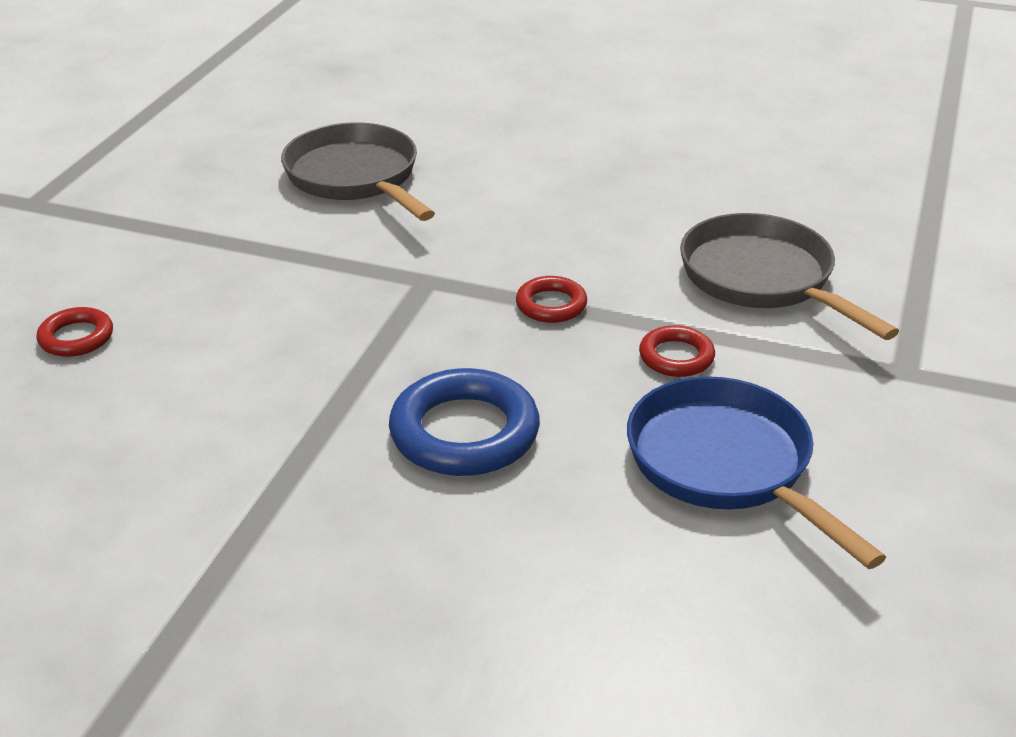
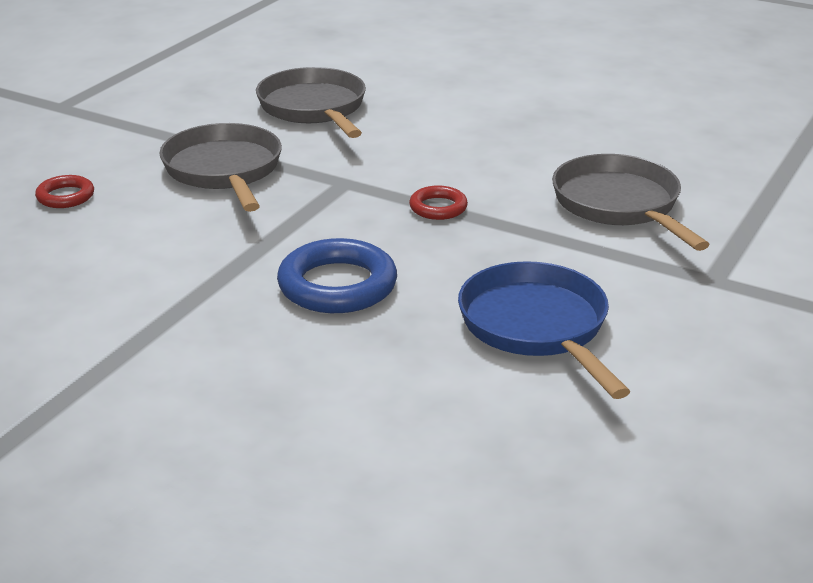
camera: 10 degrees right, 5 degrees down
(271, 278) = (224, 171): none -> grey pan
(676, 357) = (526, 252): red ring -> none

